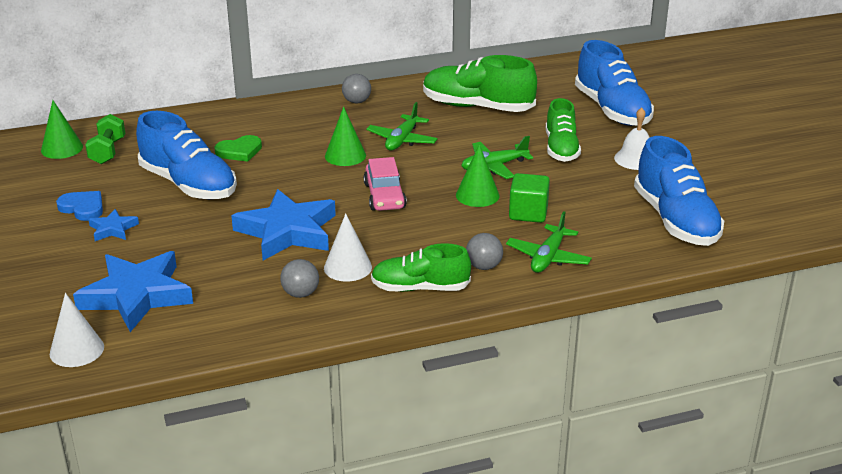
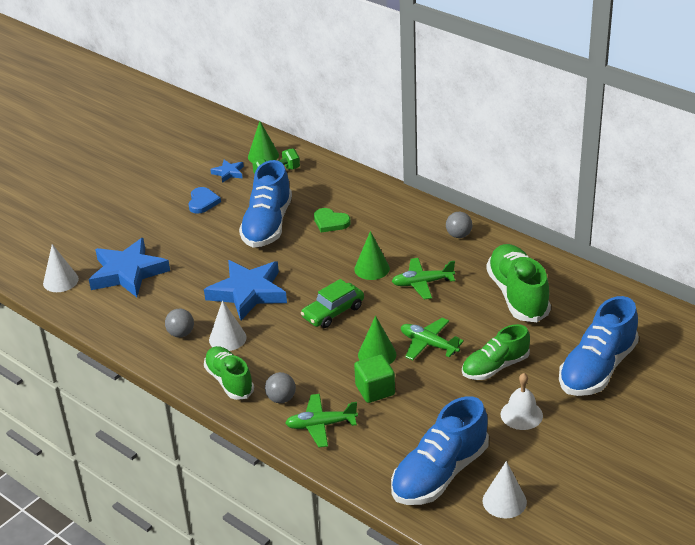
camera: 60 degrees right, 5 degrees up
(113, 229) = (190, 226): blue star -> blue star (228, 173)
(384, 196) = (333, 312): pink car -> green car
(737, 203) = (504, 501): none -> white cone

